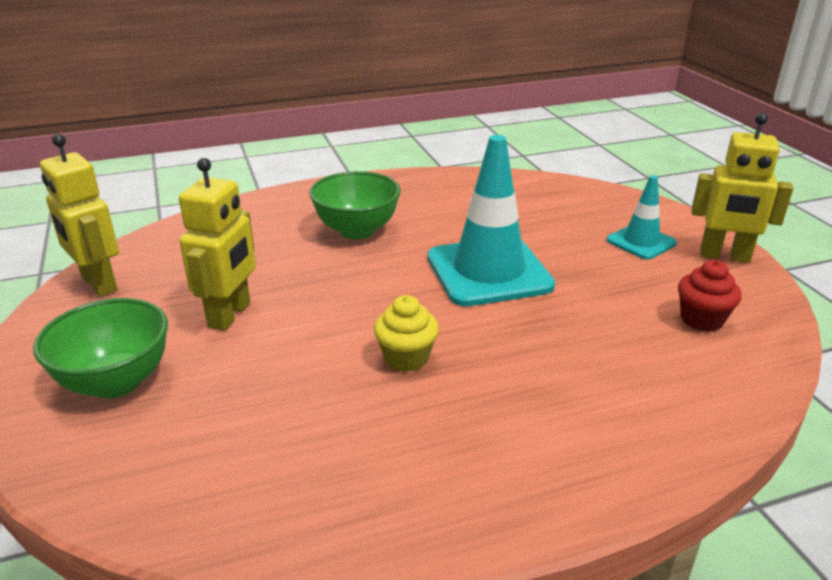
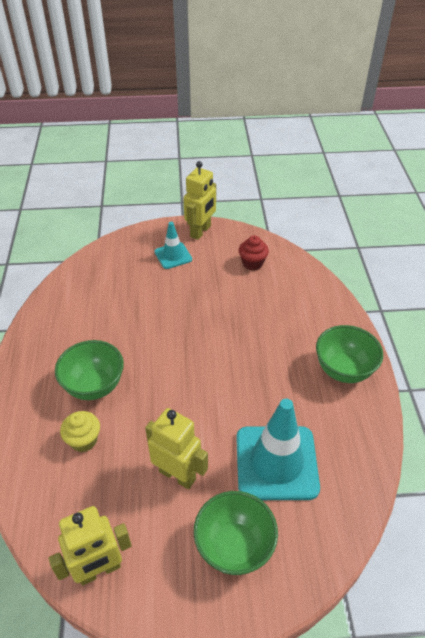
camera: 75 degrees left, 15 degrees up
(406, 358) = (251, 388): yellow cupcake -> yellow cupcake (84, 440)
(489, 272) = (177, 329): turquoise traffic cone -> turquoise traffic cone (276, 462)
(503, 474) = (343, 370): none -> green bowl

